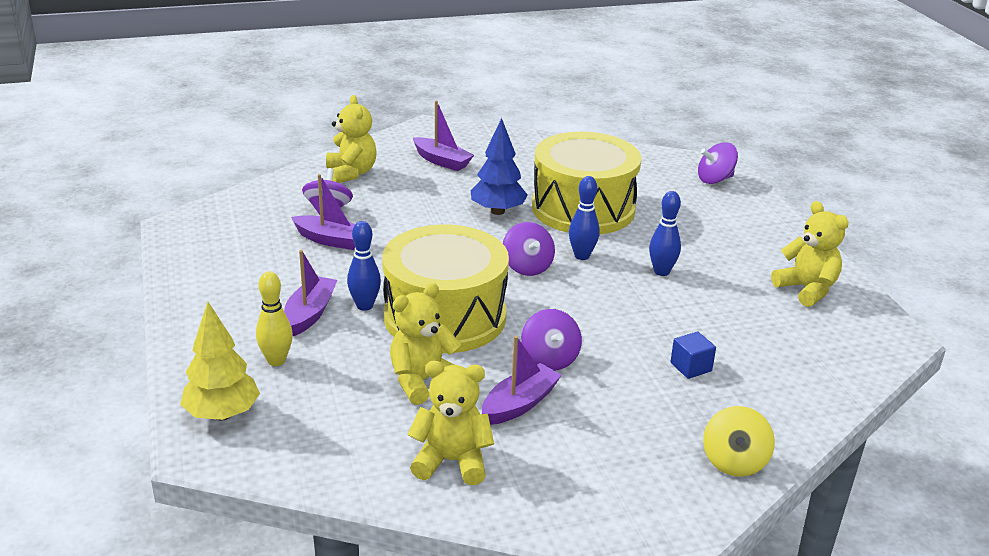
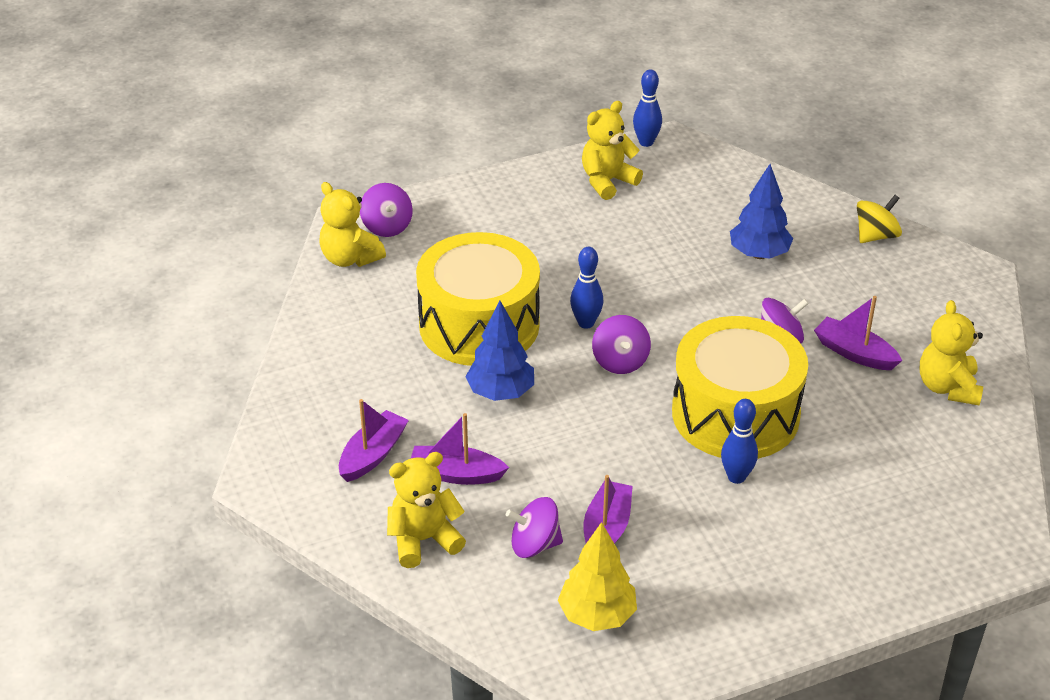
camera: 95 degrees left, 10 degrees up
(222, 414) = (956, 549): yellow tree -> yellow tree (597, 615)
(276, 361) = (858, 528): yellow bowling pin -> none
(310, 313) = (766, 518): purple boat -> purple boat (456, 474)
(422, 381) = (847, 418): yellow teddy bear -> yellow teddy bear (350, 258)
(527, 267) = (620, 361): purple spinning top -> purple spinning top turned 105 degrees clockwise
(661, 272) = (602, 268): blue bowling pin -> blue bowling pin (646, 142)
(691, 367) = (759, 254): blue cube -> blue tree
(734, 461) = (876, 236): yellow spinning top -> yellow spinning top turned 45 degrees counterclockwise

